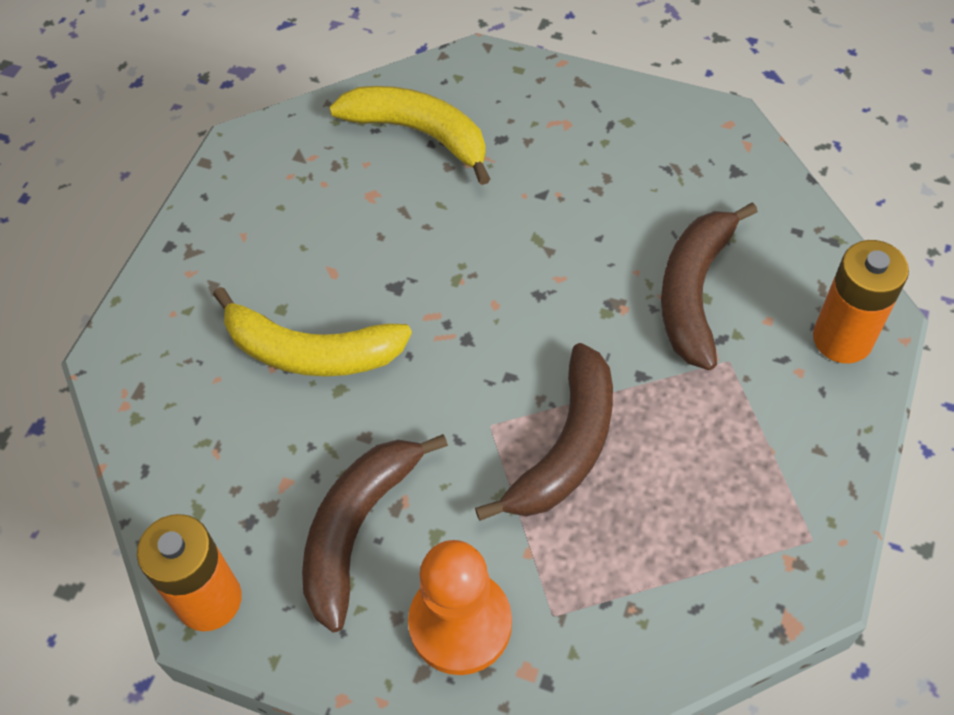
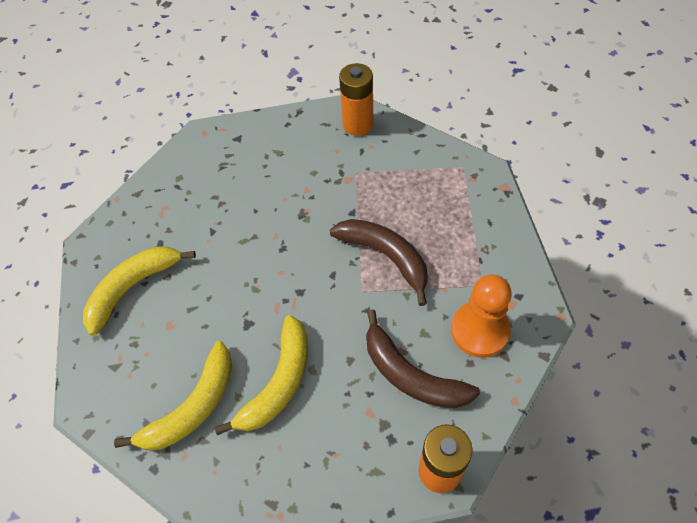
camera: 75 degrees left, 0 degrees up
(257, 260) = (193, 407): none -> yellow banana
(693, 292) = (308, 176): brown banana -> none

